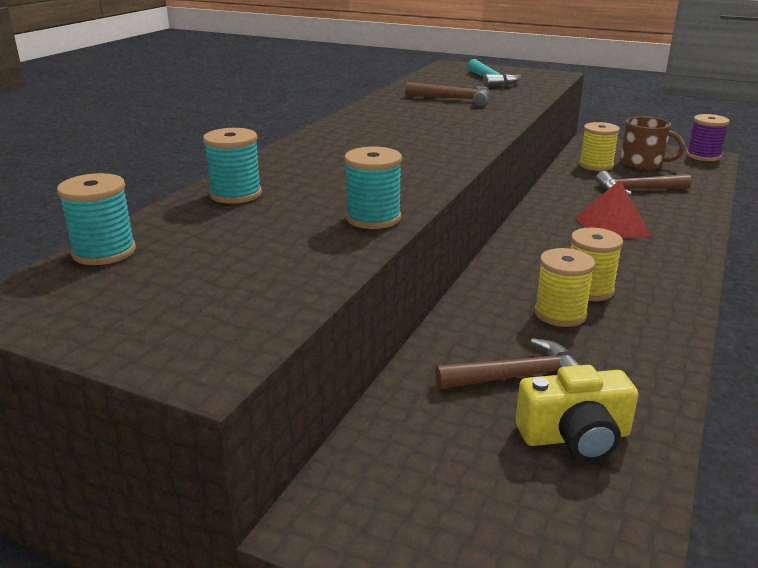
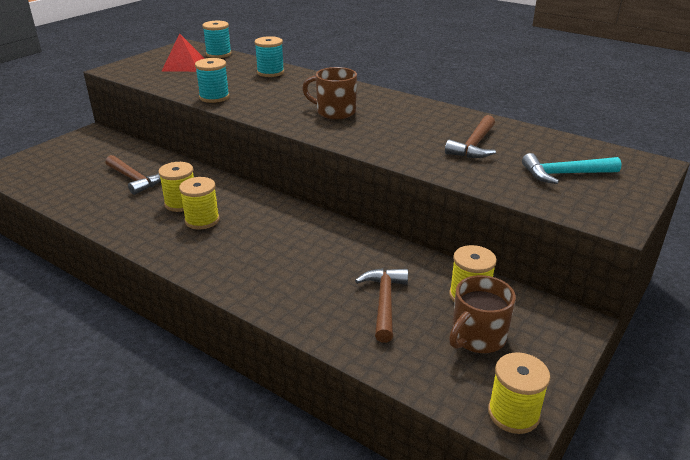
camera: 100 degrees right, 5 degrees up
(397, 147) = (334, 112): none -> brown mug
(517, 377) = (134, 179): brown hammer -> brown hammer turned 45 degrees counterclockwise
(575, 437) = (81, 184): yellow camera -> none
(611, 226) = (298, 259): red pyramid -> red pyramid (184, 65)
(703, 156) = (513, 413): purple spool -> yellow spool

